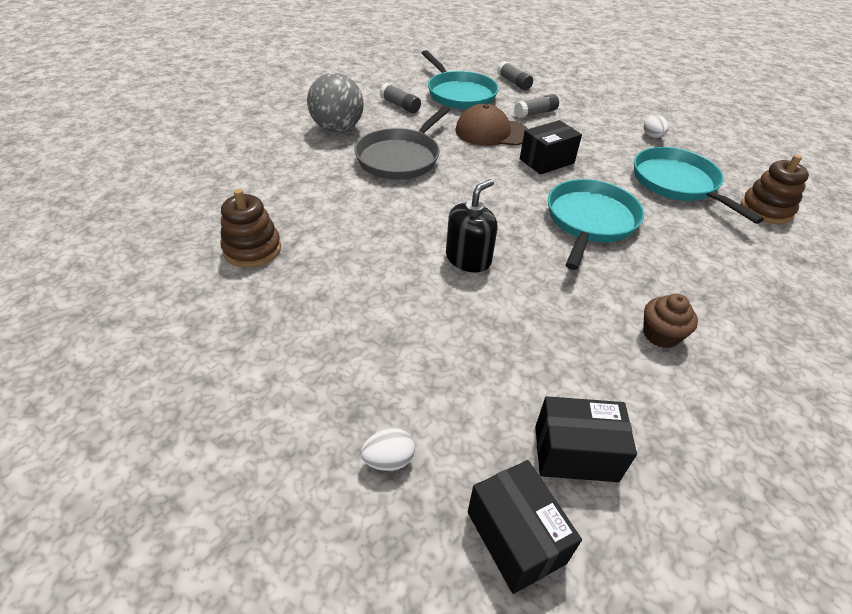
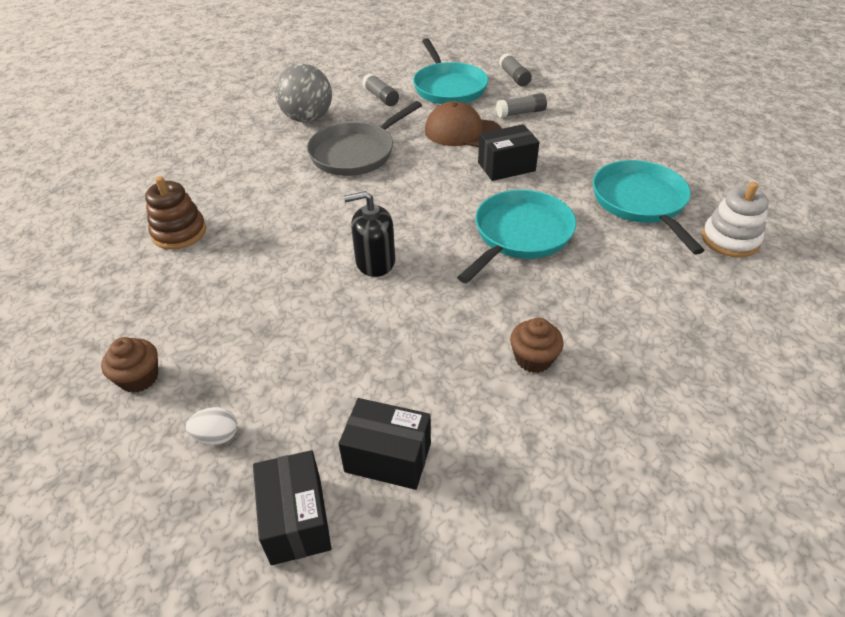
camera: 15 degrees right, 0 degrees up
(273, 408) = (139, 378): none -> brown cupcake
(468, 259) = (375, 261): black soap dispenser -> black soap dispenser turned 150 degrees counterclockwise
(652, 136) = (641, 147): white egg -> none
(766, 209) = (730, 240): brown stacking toy -> white stacking toy

